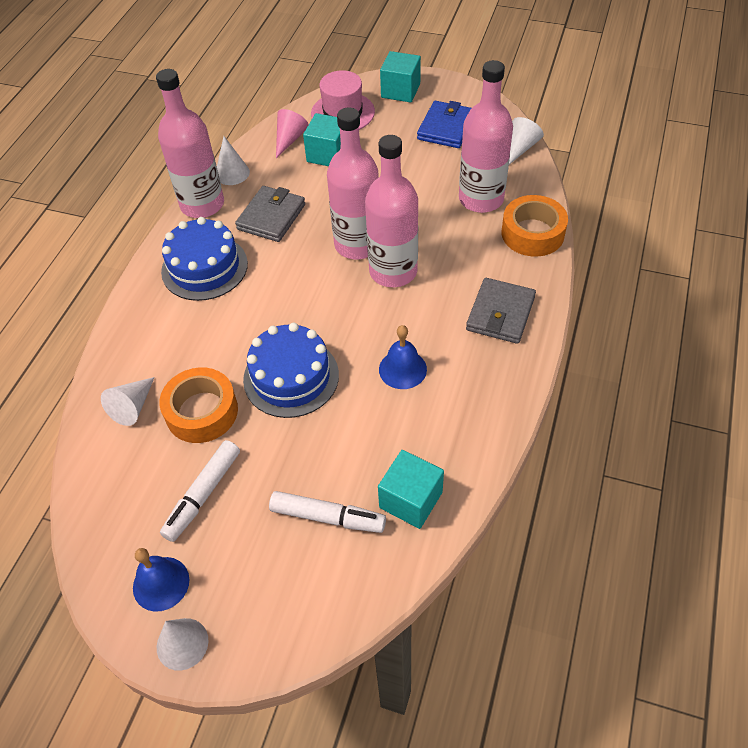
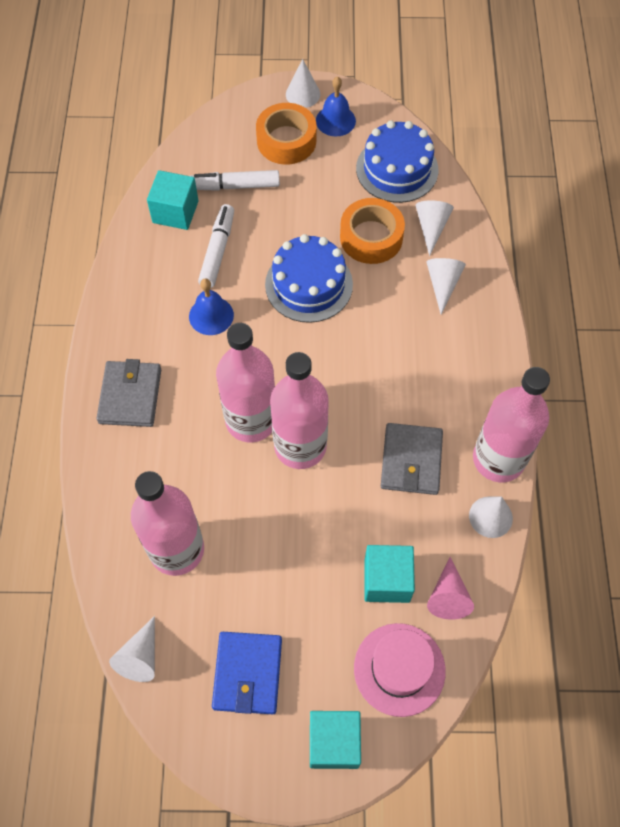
camera: 160 degrees right, 10 degrees up
(159, 346) = (442, 284): none -> white cone
(203, 494) = (336, 179): white marker -> white marker (218, 250)
(204, 267) = (448, 377): blue cake -> blue cake (397, 169)
(532, 233) = (109, 510): orange tape -> orange tape (286, 141)

